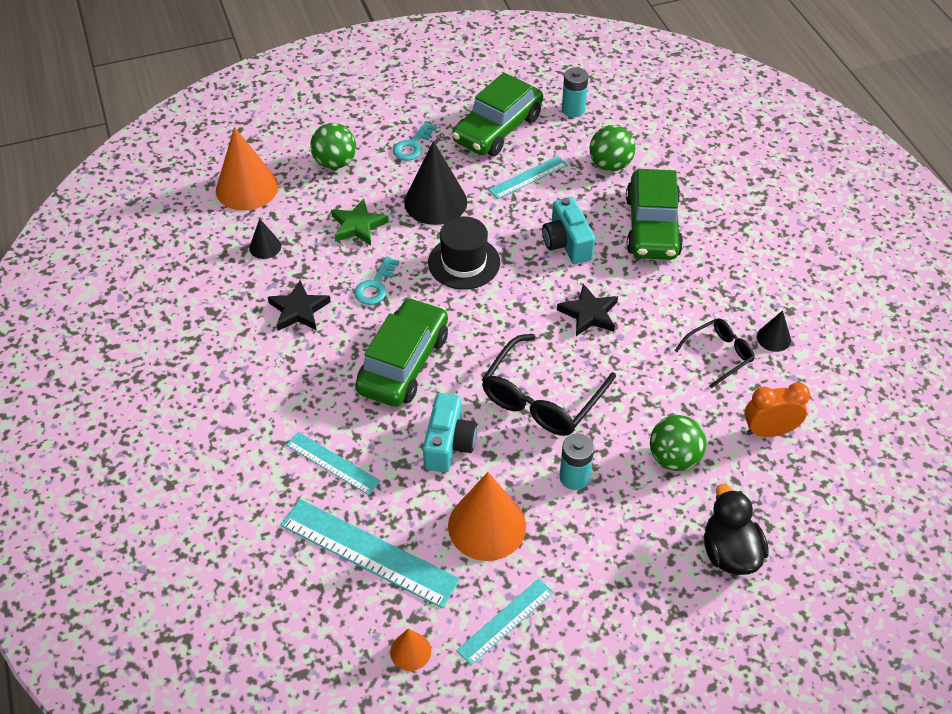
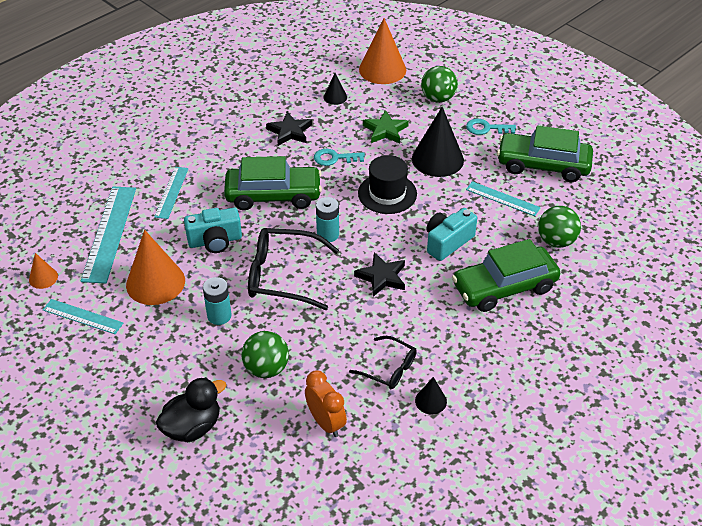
camera: 65 degrees right, 5 degrees down
(573, 109) = (603, 200): turquoise battery -> turquoise battery (328, 234)

